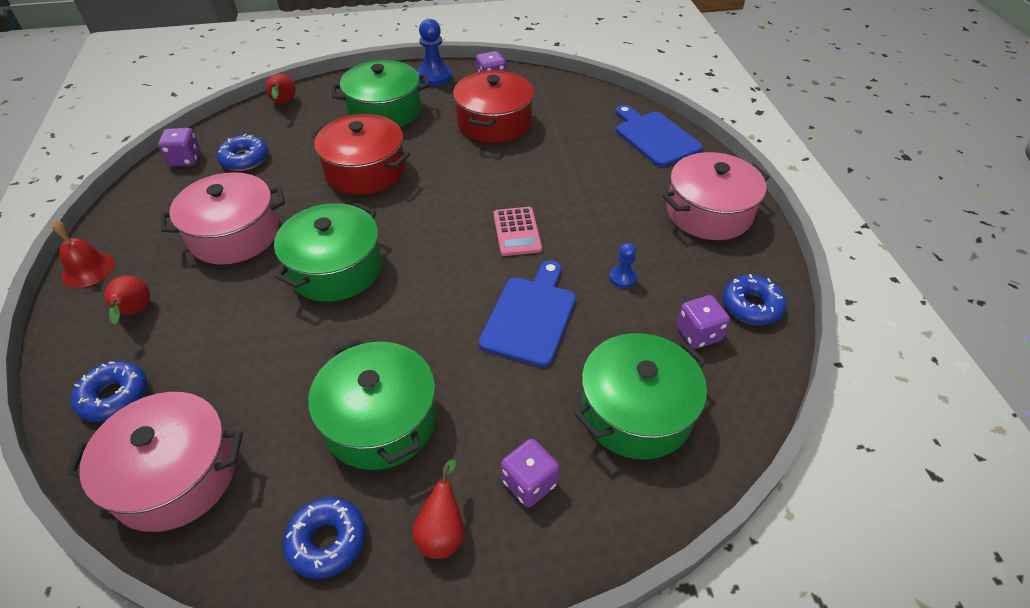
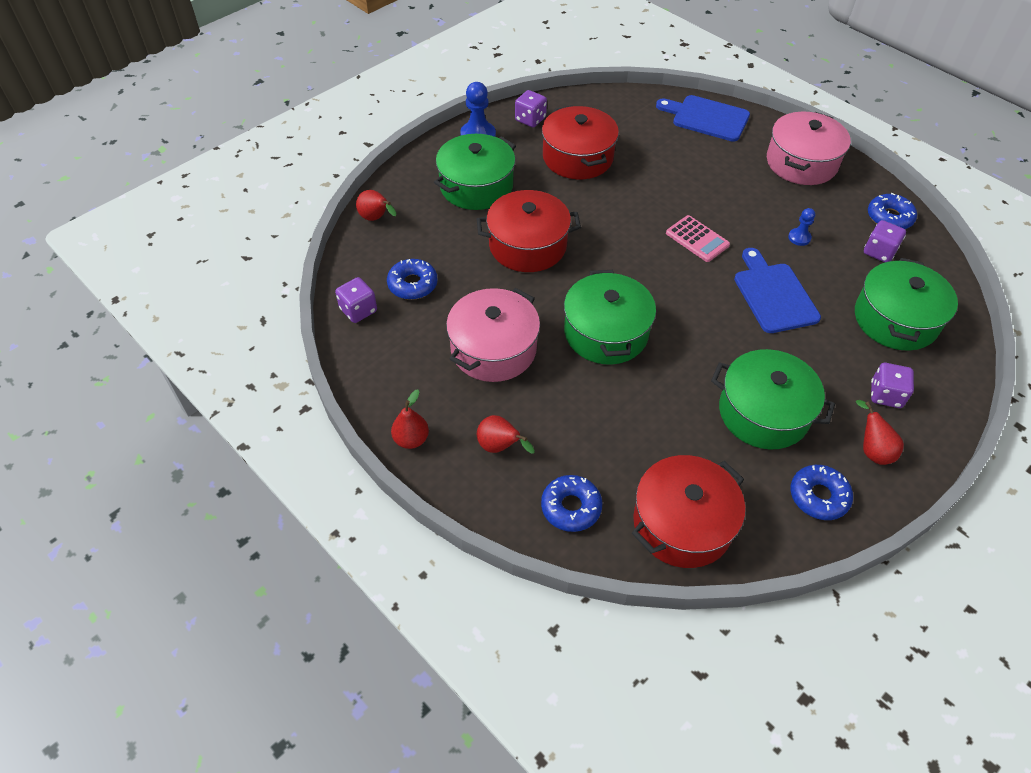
camera: 35 degrees left, 5 degrees up
(88, 269) = (411, 439): red bell -> red pear
(175, 475) = (682, 523): pink pot -> red pot

